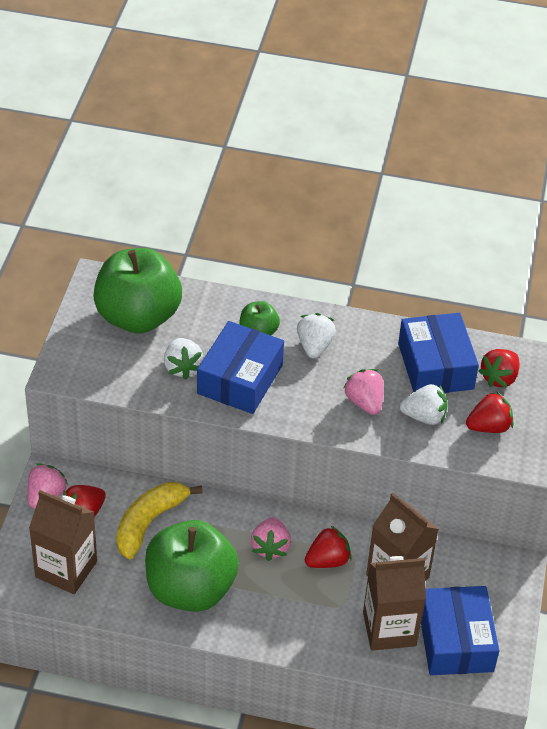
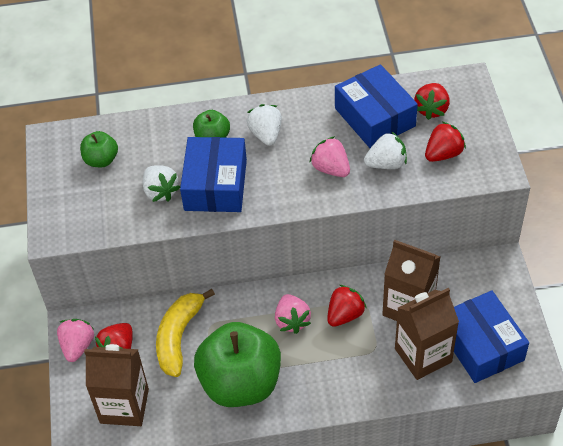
camera: 15 degrees left, 5 degrees up
(138, 317) = (101, 160): green apple -> green apple, size x0.46

